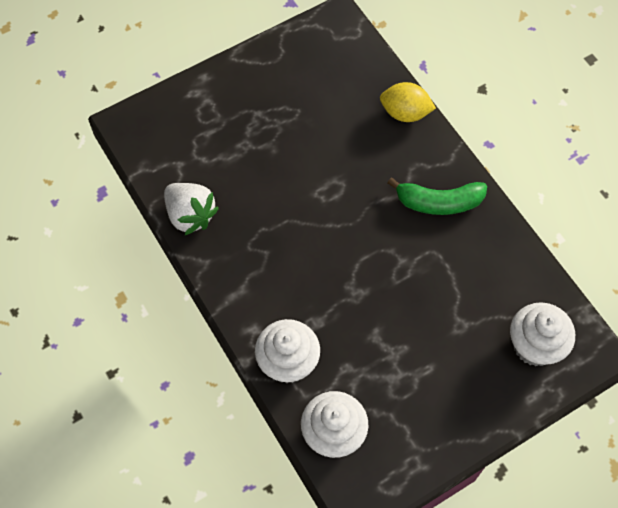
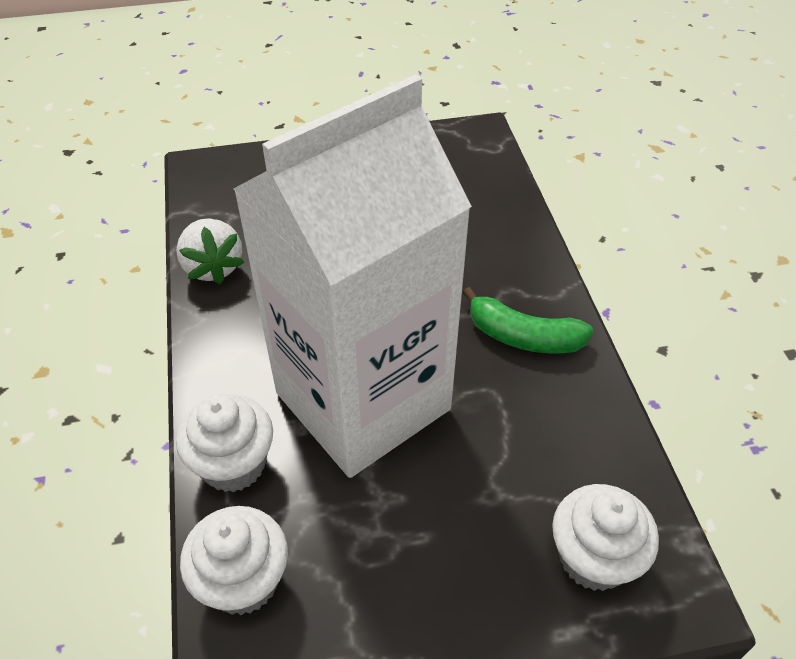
camera: 20 degrees right, 15 degrees down
(351, 288) = (363, 401): none -> white carton
(405, 113) = (520, 233): yellow lemon -> none

